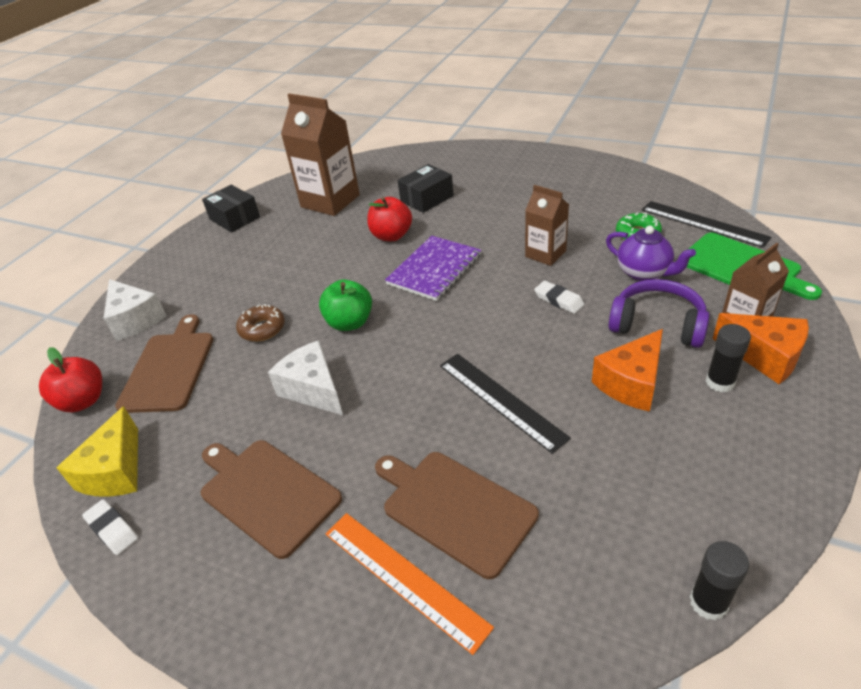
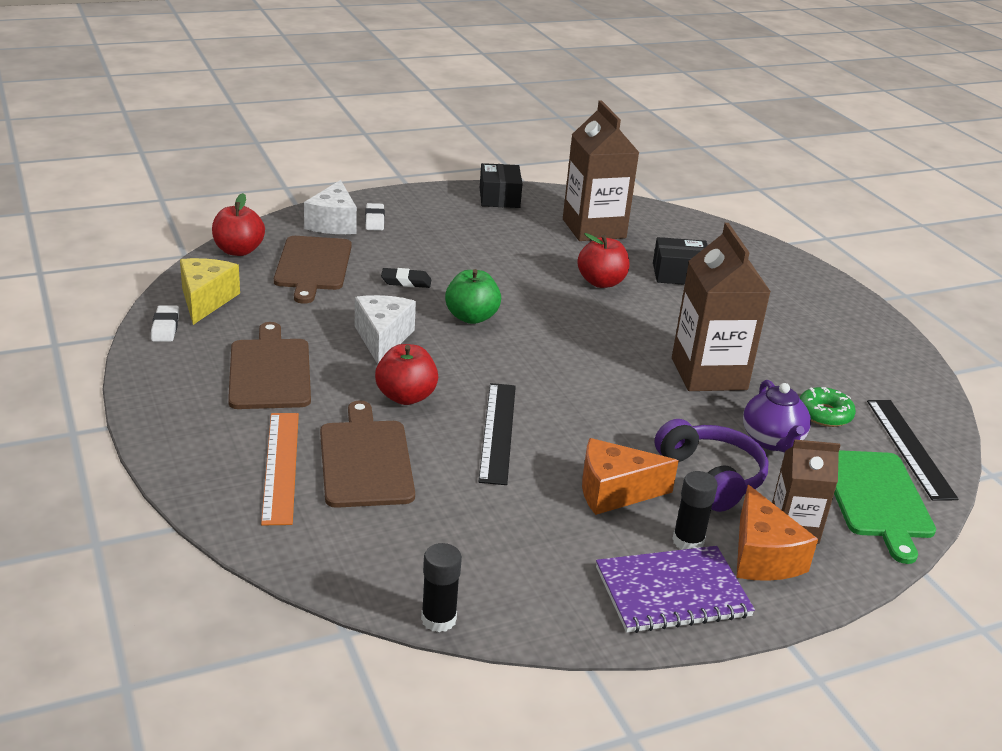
camera: 35 degrees right, 10 degrees down
(115, 471) = (205, 300): yellow cheese -> yellow cheese turned 135 degrees clockwise
(169, 368) = (313, 266): brown cutting board -> brown cutting board turned 135 degrees clockwise
(262, 328) = (406, 282): brown donut -> black eraser
(401, 425) = (406, 397): none -> red apple
(434, 269) = (594, 325): purple notebook -> purple notebook (672, 592)
(545, 254) = (709, 374): brown carton -> brown carton, size x1.71
(559, 300) = (658, 409): white eraser -> white eraser (374, 220)

